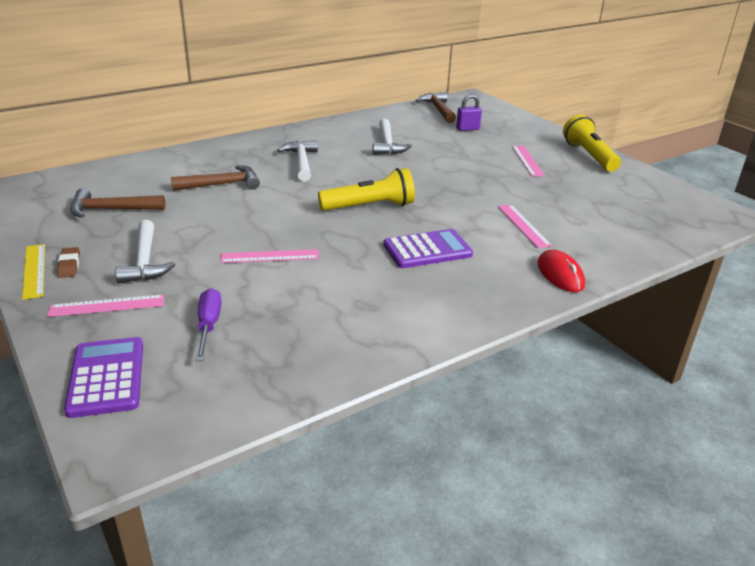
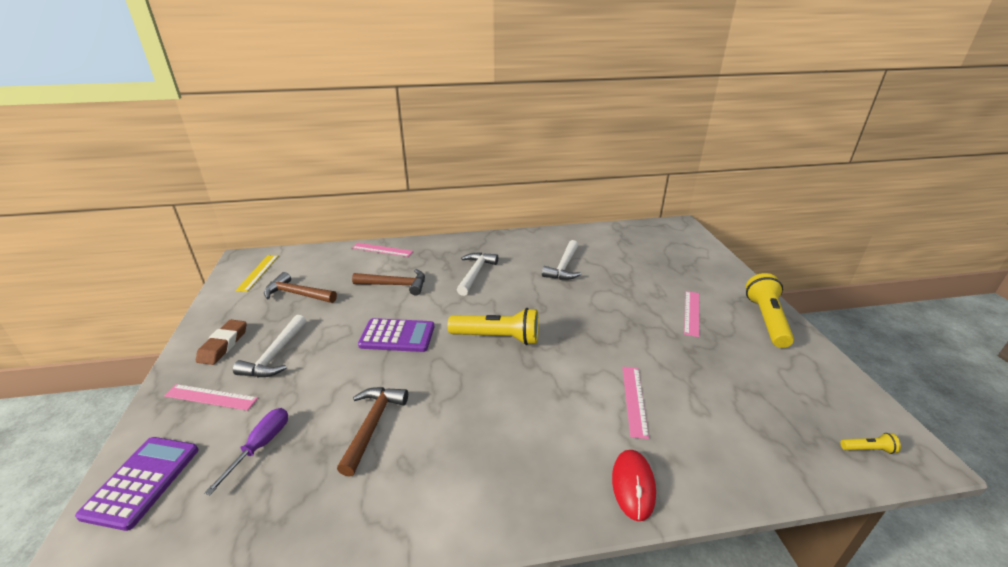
camera: 25 degrees right, 0 degrees up
(34, 270) = (198, 344): yellow ruler -> yellow ruler (258, 272)
(69, 265) = (223, 345): brown eraser -> brown eraser, size x1.54
(270, 256) = (370, 376): pink ruler -> pink ruler (382, 250)
(427, 250) = (513, 407): purple calculator -> purple calculator (397, 336)
(438, 109) = (638, 235): brown hammer -> brown hammer (373, 425)
(467, 129) = (653, 262): purple padlock -> none
(702, 219) = (868, 449): none -> yellow flashlight

